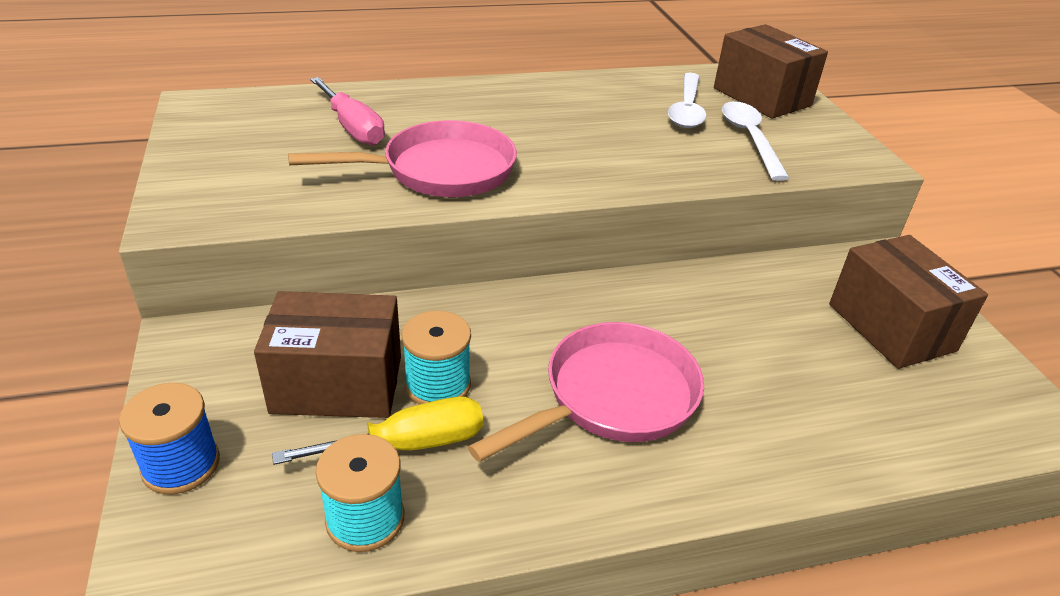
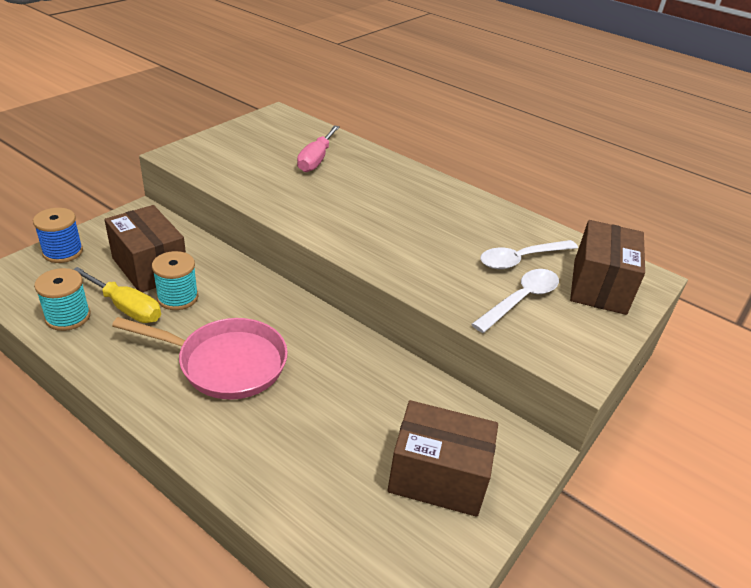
camera: 50 degrees right, 0 degrees up
(440, 171) = (308, 201): pink pan -> none
(891, 327) = (438, 477): brown box -> brown box turned 75 degrees clockwise

